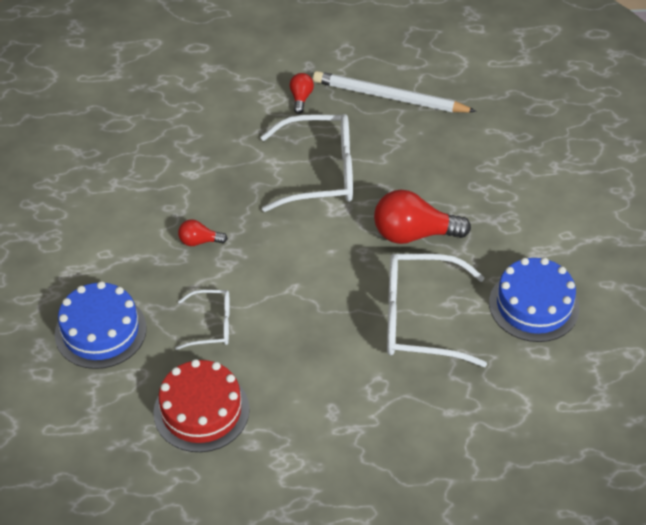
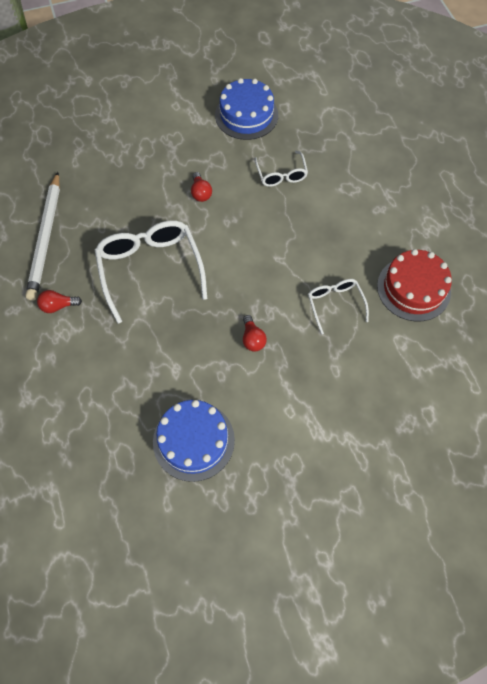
camera: 105 degrees left, 15 degrees up
(100, 331) = (371, 384): blue cake -> blue cake (193, 440)
(413, 234) = (200, 193): red light bulb -> red light bulb, size x0.50
(420, 319) = (281, 174): white glasses -> white glasses, size x0.54

